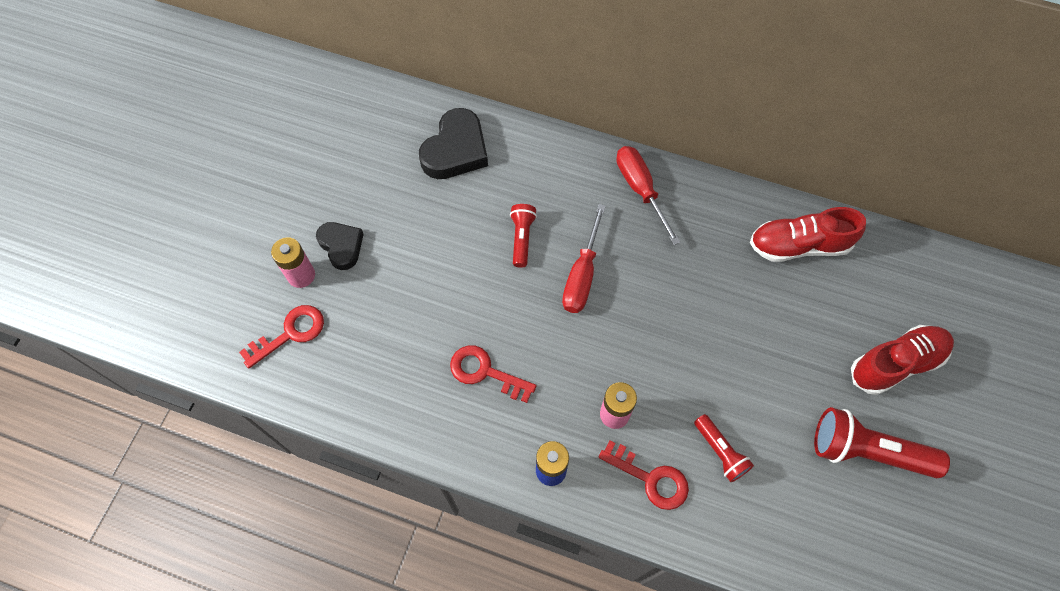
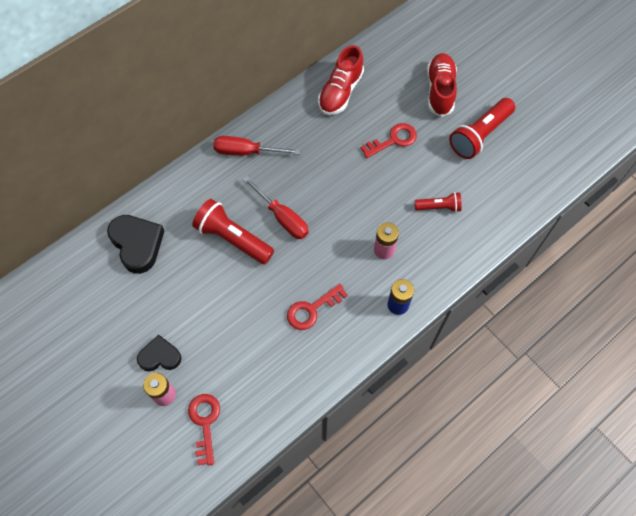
camera: 60 degrees left, 0 degrees up
(522, 238) = (233, 238): red flashlight -> red flashlight, size x1.77
(650, 478) = (433, 252): red key -> red key (393, 140)

